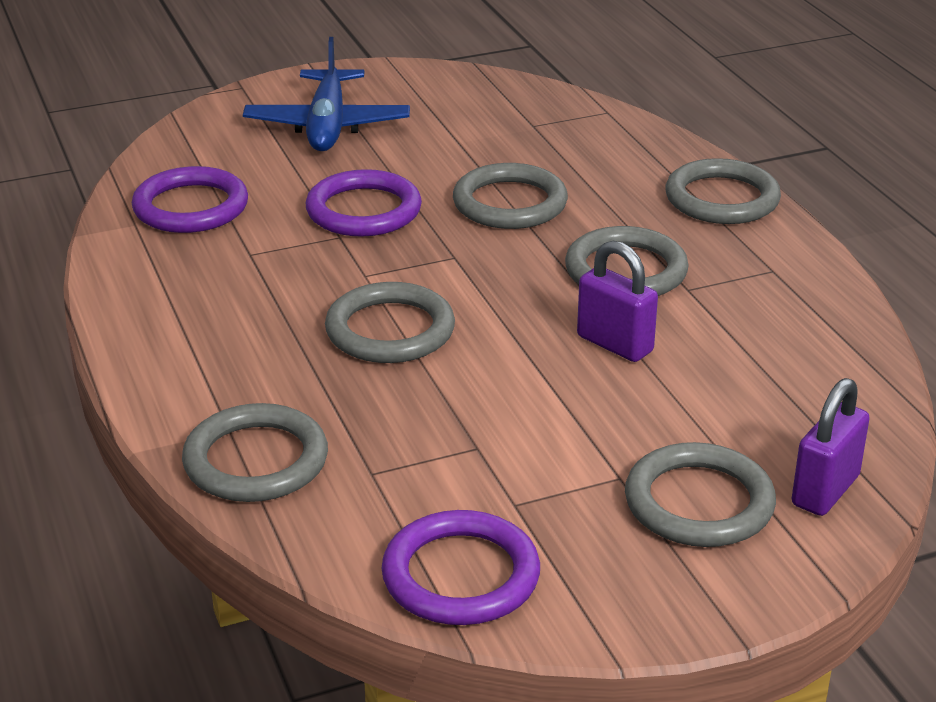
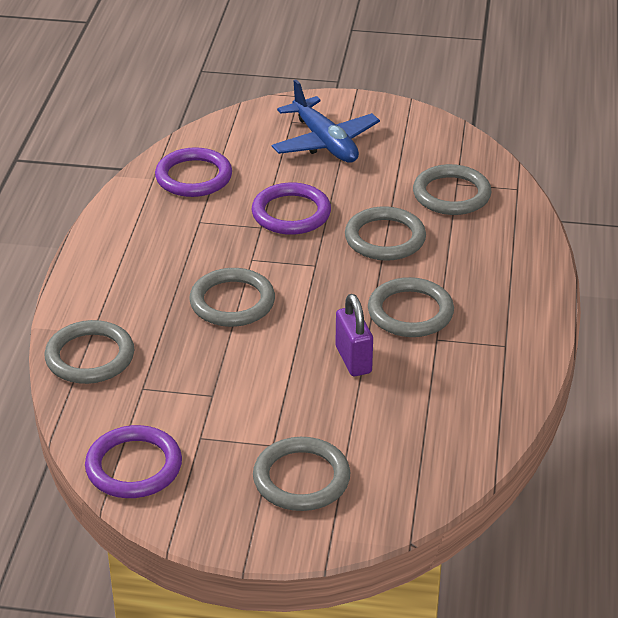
camera: 30 degrees right, 5 degrees up
(327, 126) = (325, 142): blue plane -> blue plane turned 60 degrees counterclockwise
(722, 199) = (526, 281): grey ring -> grey ring (451, 194)
(825, 490) = (381, 501): purple padlock -> none

